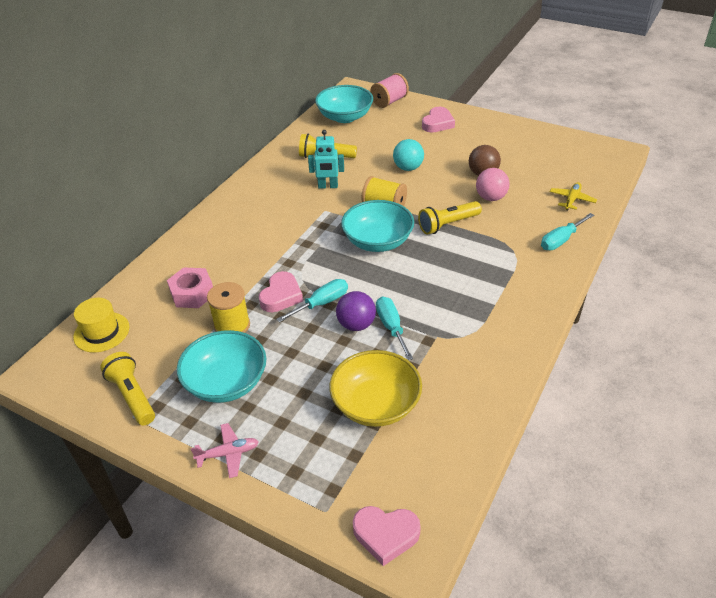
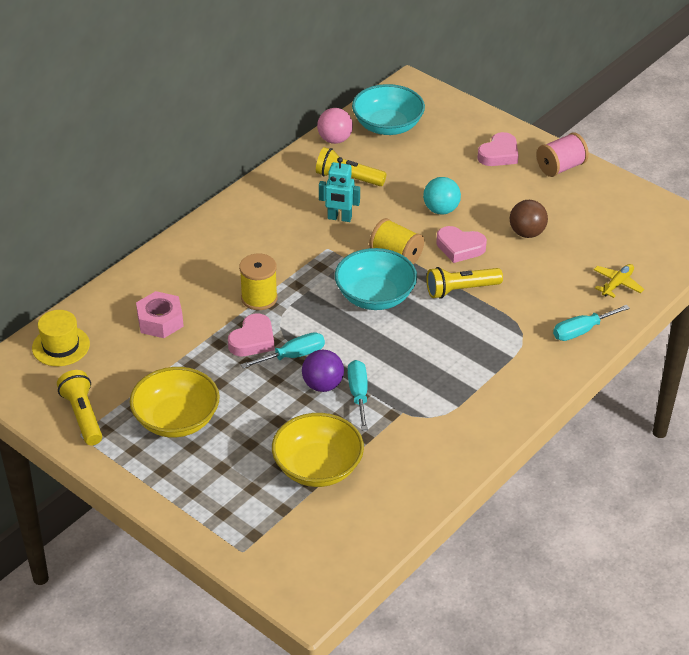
camera: 10 degrees right, 0 degrees up
(226, 382) = (176, 420): turquoise bowl -> yellow bowl
(228, 454) = (164, 486): pink plane -> none
(232, 325) = (194, 363): yellow spool -> yellow spool (259, 298)
(386, 535) = (290, 580): pink heart -> pink heart (460, 247)
(389, 101) = (450, 112): pink spool -> pink spool (560, 167)
(491, 198) = (523, 265): pink ball -> pink ball (335, 140)

